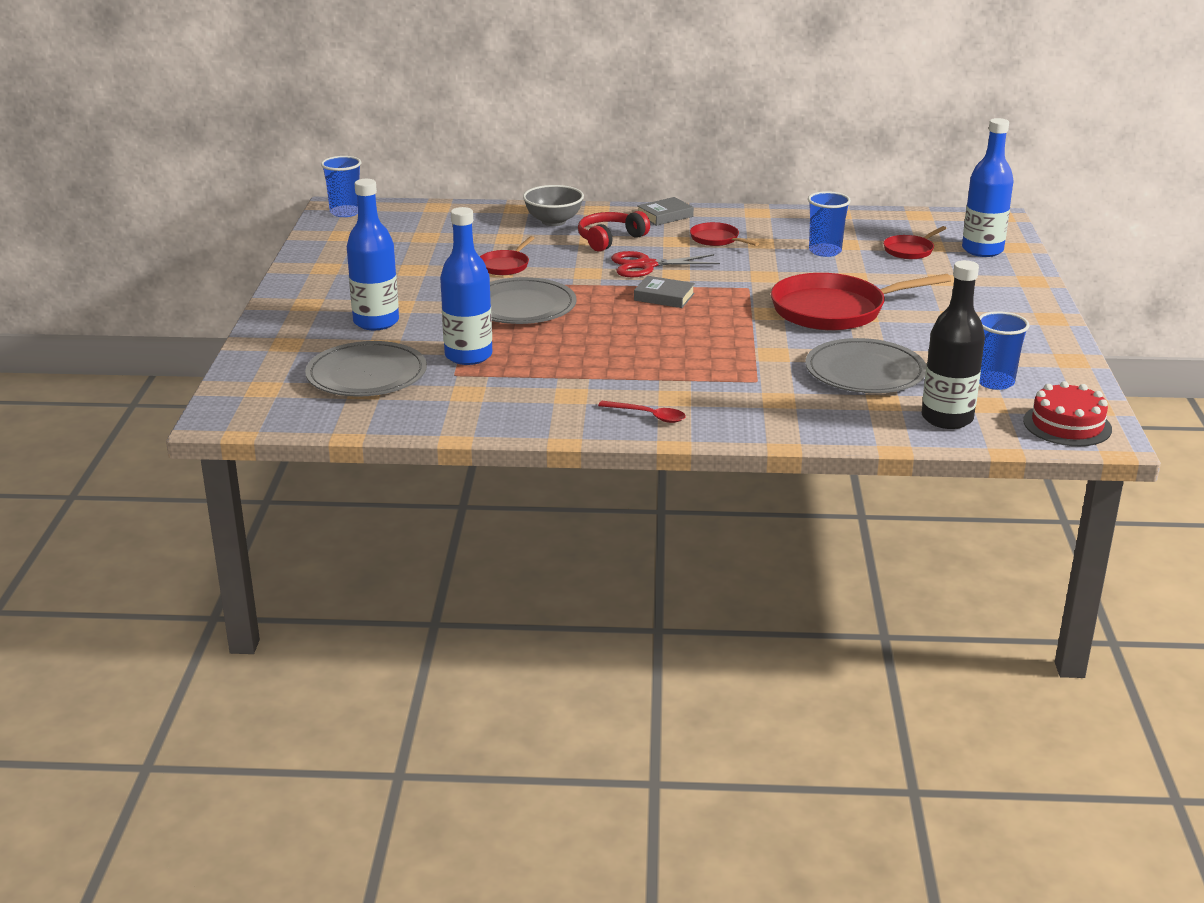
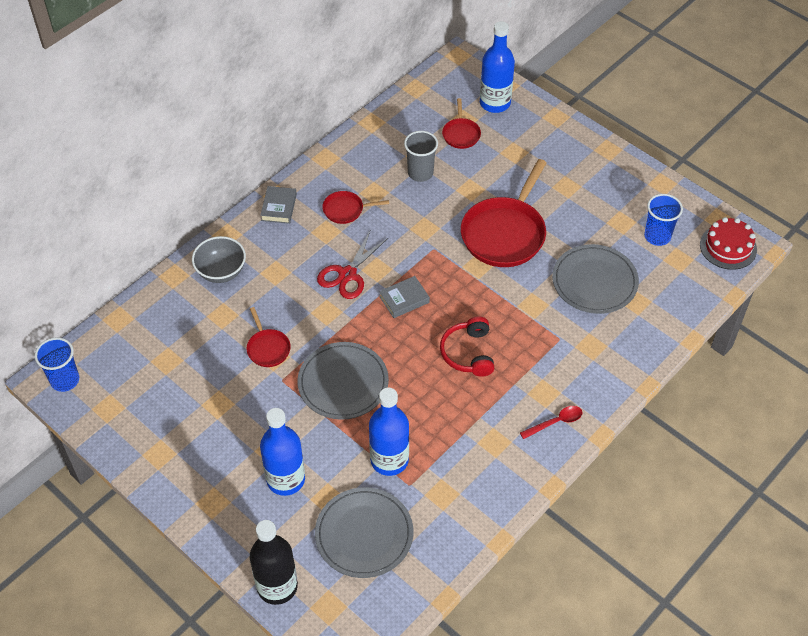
camera: 50 degrees left, 25 degrees up
(610, 239) = (286, 263): red headphones -> red headphones (468, 353)
(825, 251) = (420, 173): blue cup -> grey cup
(947, 418) = (678, 290): black bottle -> black bottle (277, 586)

